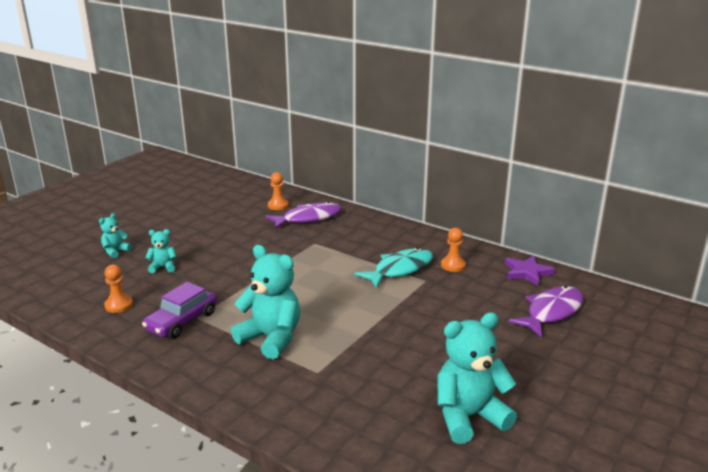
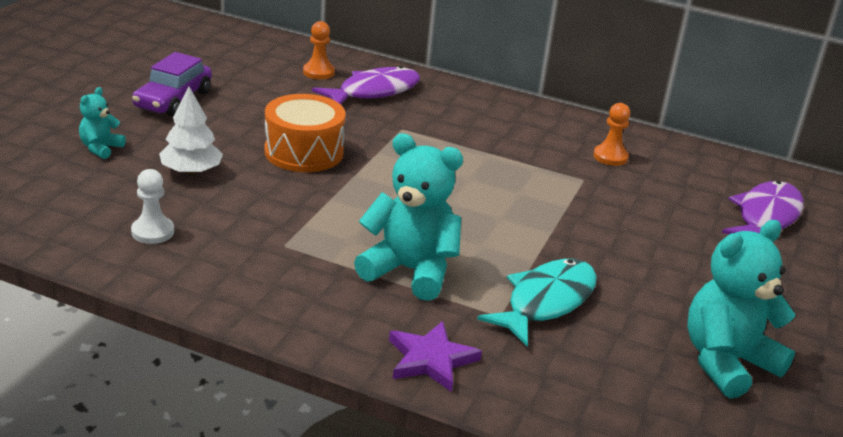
camera: 15 degrees left, 5 degrees up
(118, 305) = (152, 232): orange pawn -> white pawn
(163, 267) = (191, 171): turquoise teddy bear -> white tree
(182, 321) = (265, 252): purple car -> purple car (173, 99)
(241, 257) = (304, 152): none -> orange drum
(400, 269) = (541, 165): turquoise fish -> turquoise fish (546, 301)
(527, 272) = (711, 164): purple star -> purple star (431, 359)

